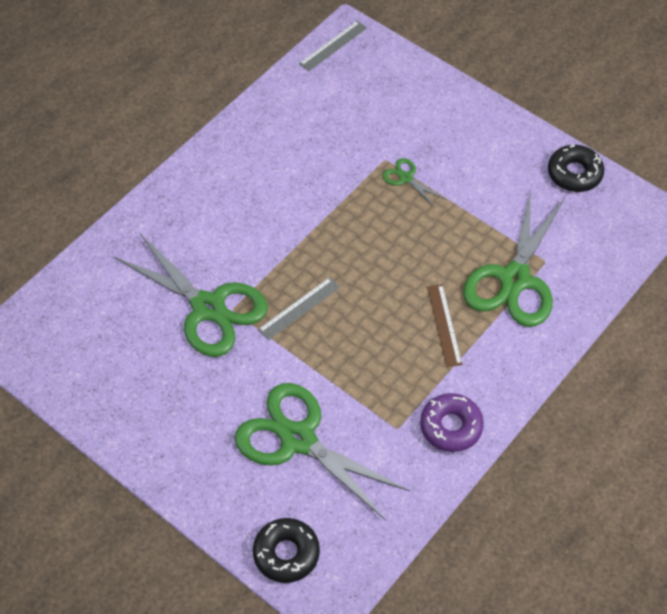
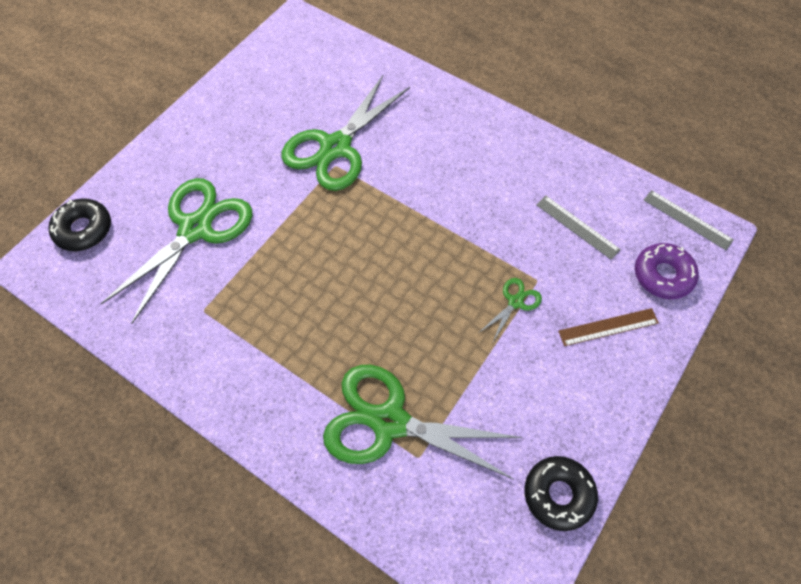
camera: 85 degrees right, 5 degrees up
(299, 308) = (338, 217): grey ruler -> grey ruler (577, 227)
(444, 325) = (324, 349): brown ruler -> brown ruler (608, 327)
(451, 426) = (202, 360): purple donut -> purple donut (663, 275)

